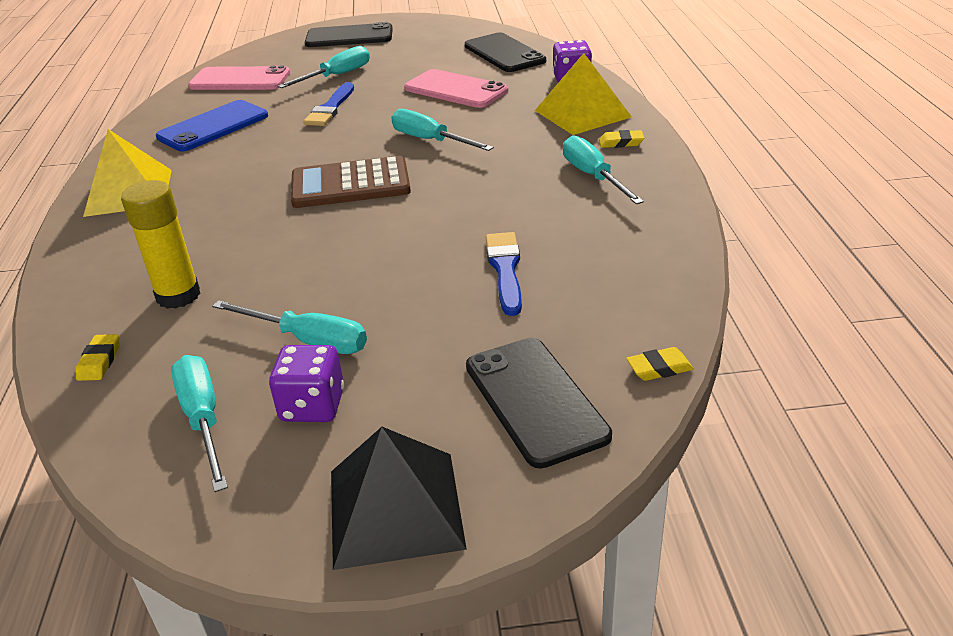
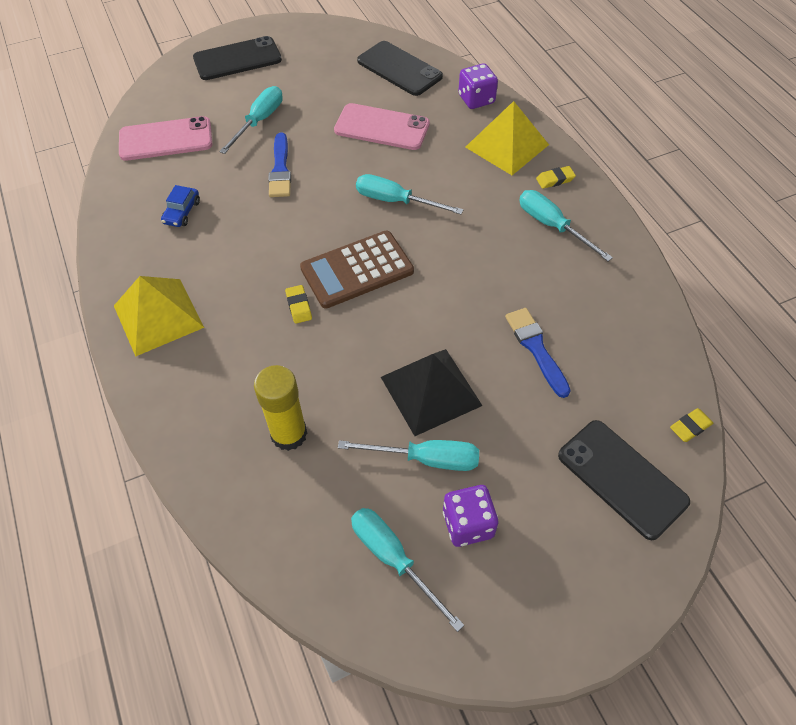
camera: 20 degrees left, 20 degrees up
(99, 361) = (270, 521): yellow eraser -> yellow eraser (299, 306)
(213, 126) = (182, 212): blue phone -> blue car
(395, 508) = (577, 601): black pyramid -> black pyramid (430, 391)

